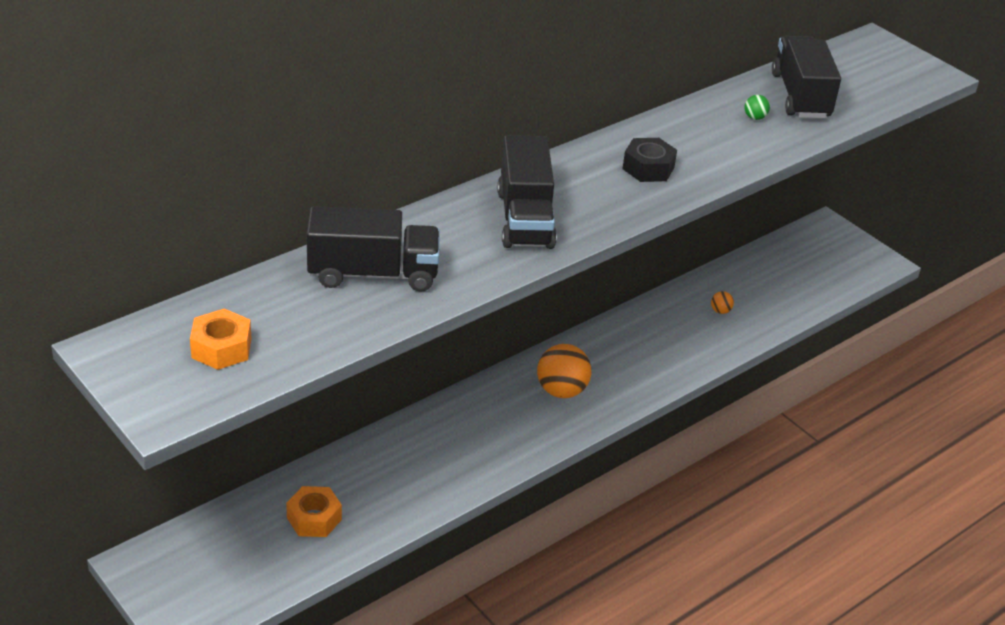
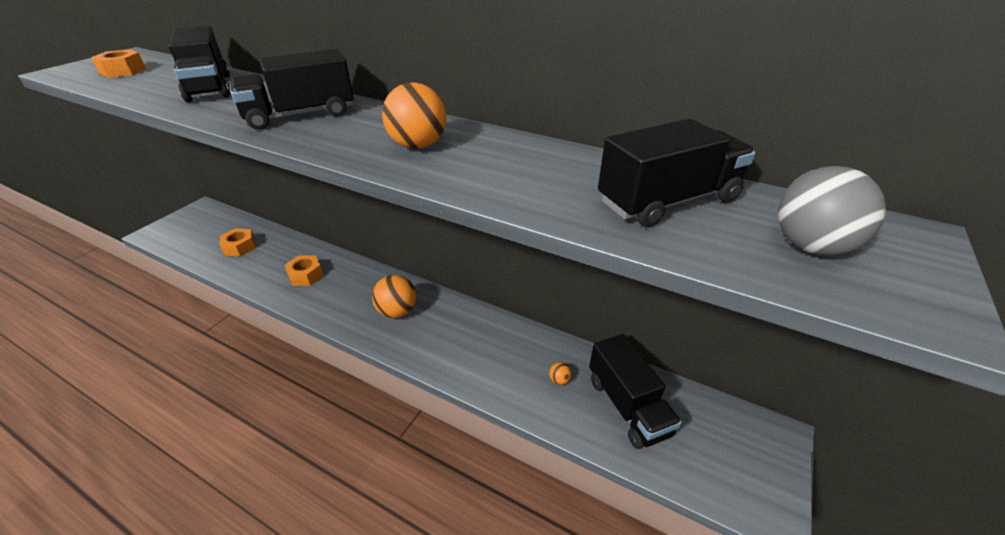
camera: 70 degrees right, 0 degrees up
(437, 457) = (306, 275): none -> orange nut
(648, 168) = (418, 145): black nut -> orange ball
(754, 117) = (578, 181): green ball -> none
(767, 285) = (627, 406): none -> black truck
(871, 75) = (810, 246): none -> grey ball

